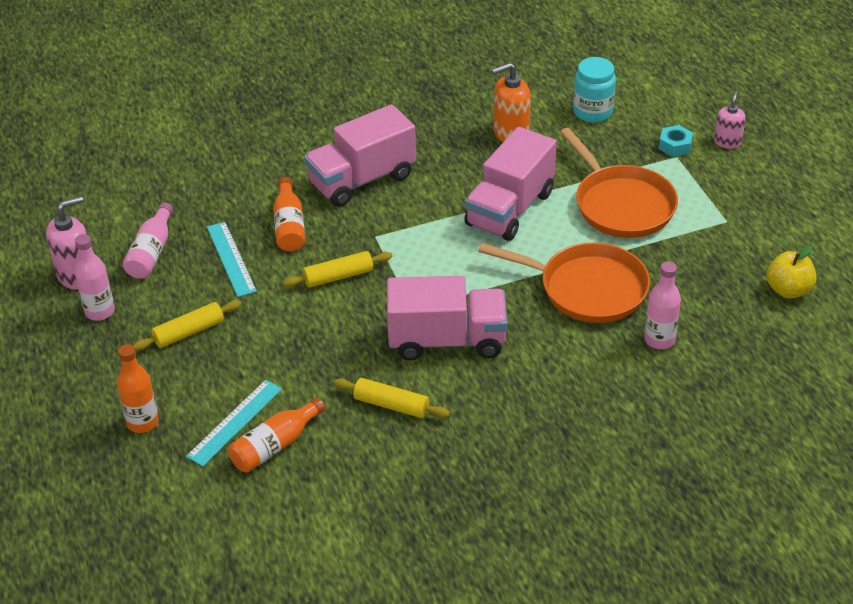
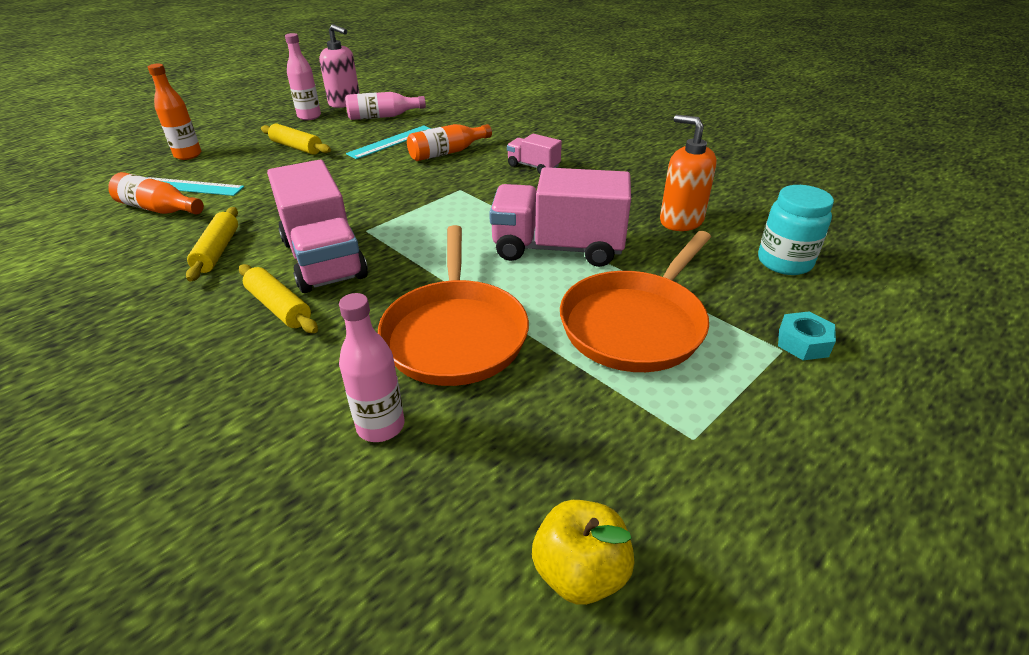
camera: 65 degrees right, 5 degrees down
(338, 276) = (393, 186): yellow rolling pin -> yellow rolling pin (279, 307)
(362, 179) = (533, 166): pink truck -> pink truck, size x0.49
(727, 142) = (875, 394): pink soap dispenser -> none

